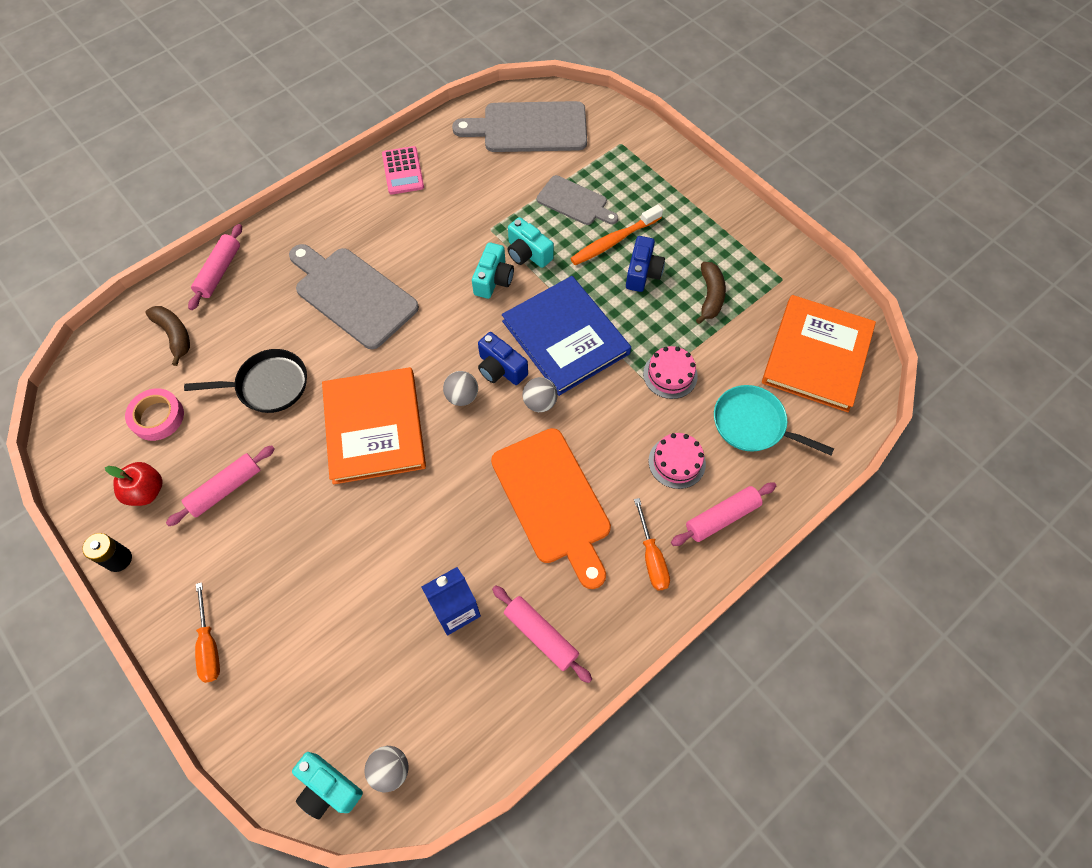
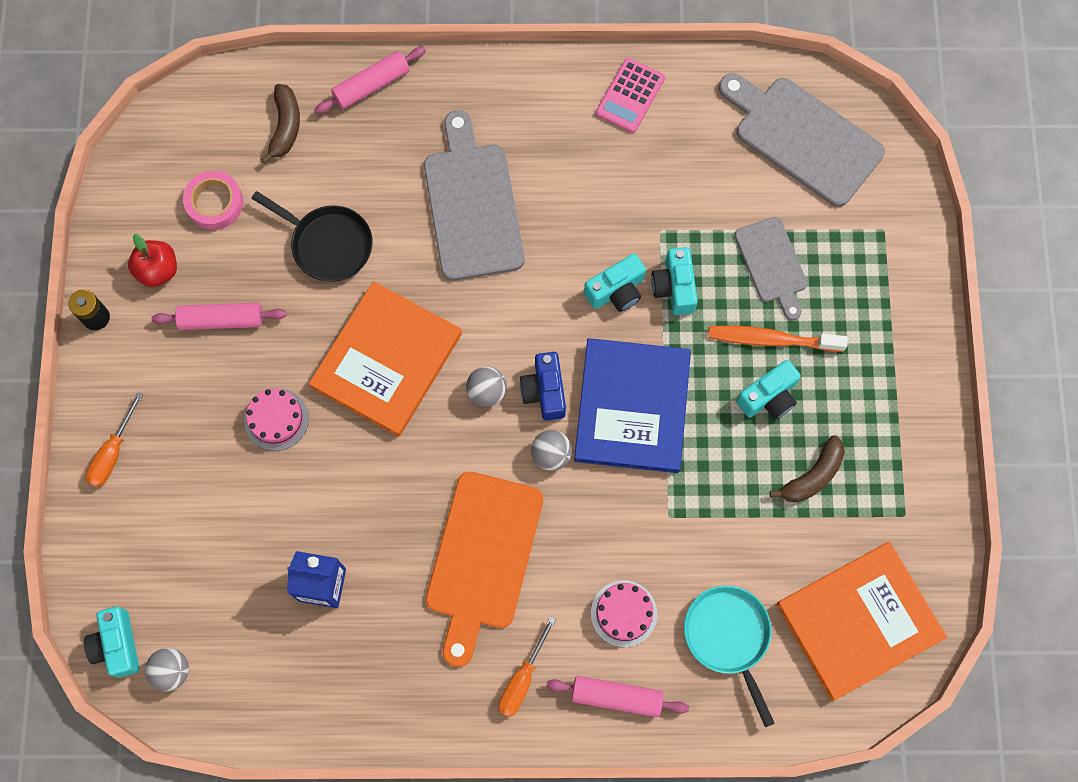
camera: 40 degrees right, 10 degrees up
(541, 635) = (373, 666): pink rolling pin -> none
(642, 273) = (768, 397): blue camera -> turquoise camera
(670, 375) = (696, 525): pink cake -> pink cake (276, 419)

